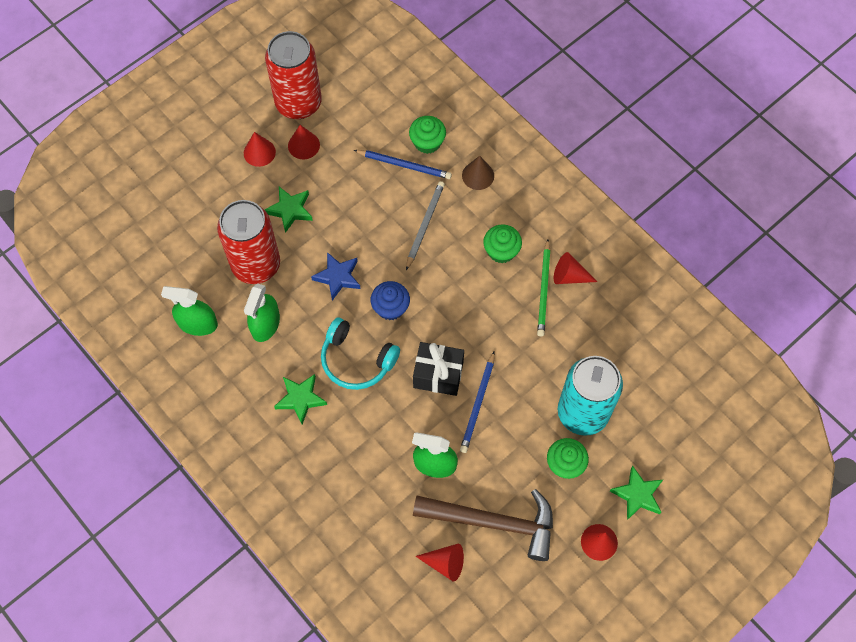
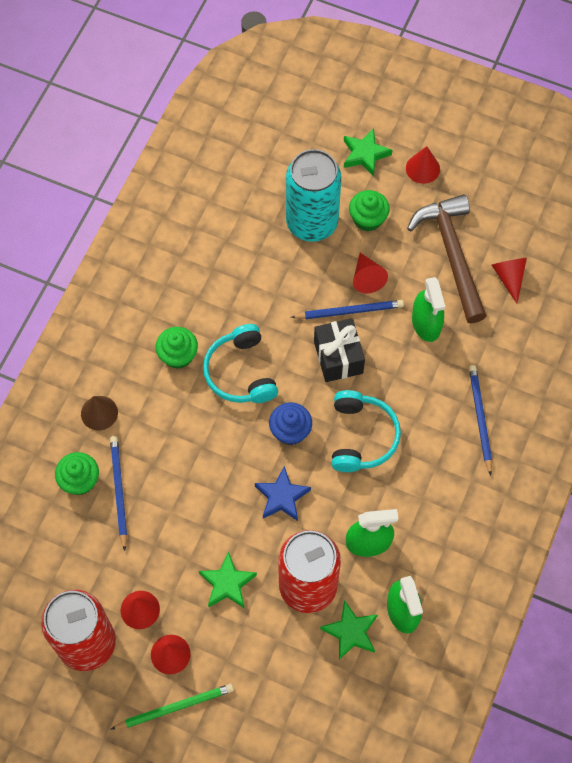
camera: 115 degrees left, 0 degrees up
(300, 399) = (427, 469): green star -> green star (350, 632)
(322, 464) = (480, 418): none -> blue pencil
(424, 225) = (182, 439): grey pencil -> none
(462, 291) = (240, 372): none -> turquoise headphones
(544, 290) = (203, 301): green pencil -> green pencil (175, 707)
(569, 276) = (177, 284): red cone -> red cone (367, 278)

